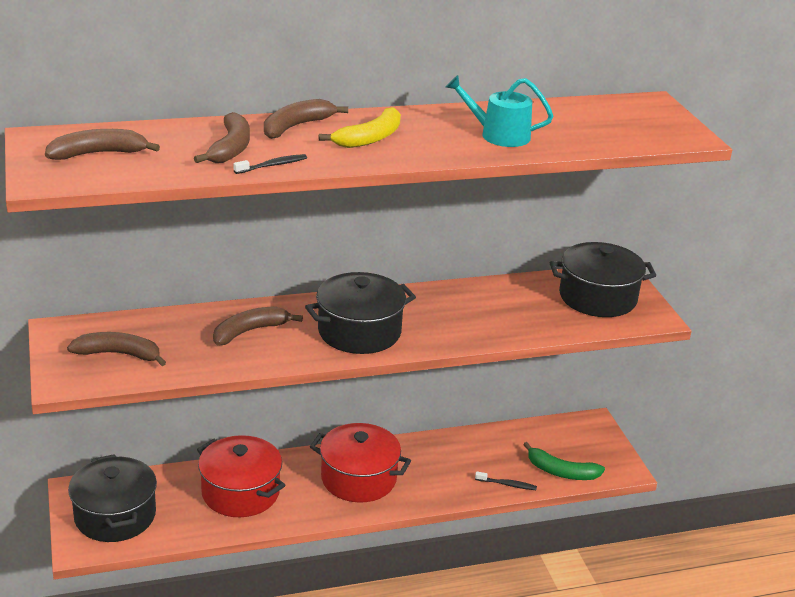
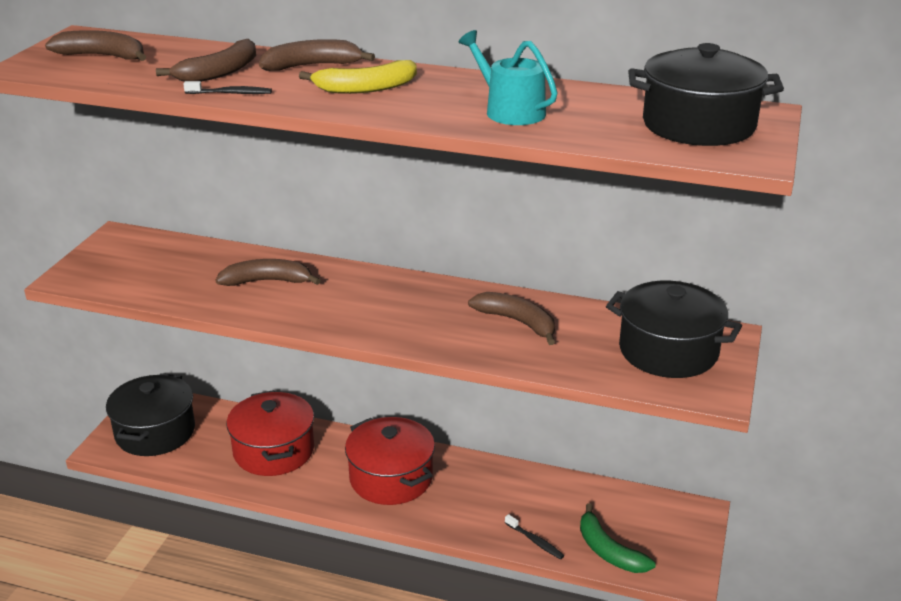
camera: 35 degrees right, 0 degrees up
(119, 354) = (137, 269): brown banana -> brown banana (518, 322)
(359, 332) = (366, 311): black pot -> black pot (698, 125)

